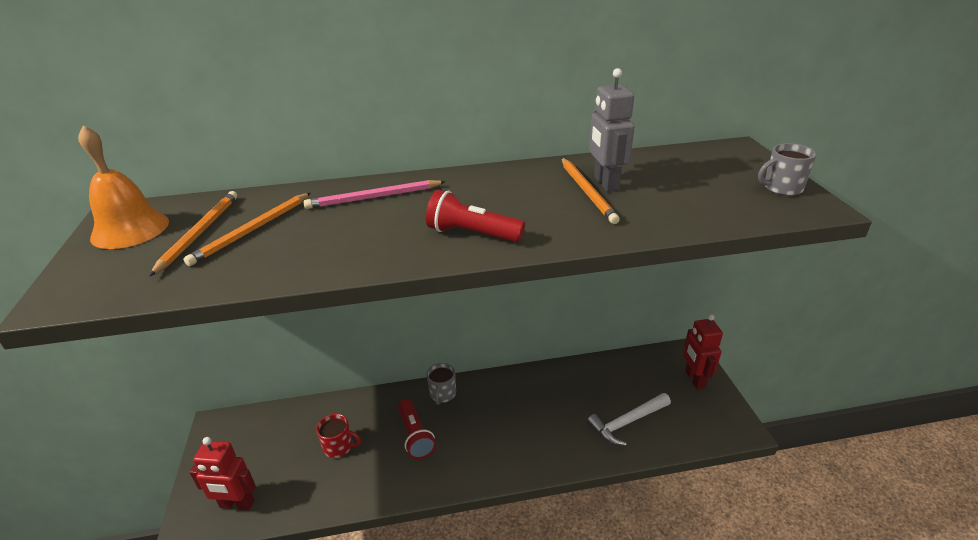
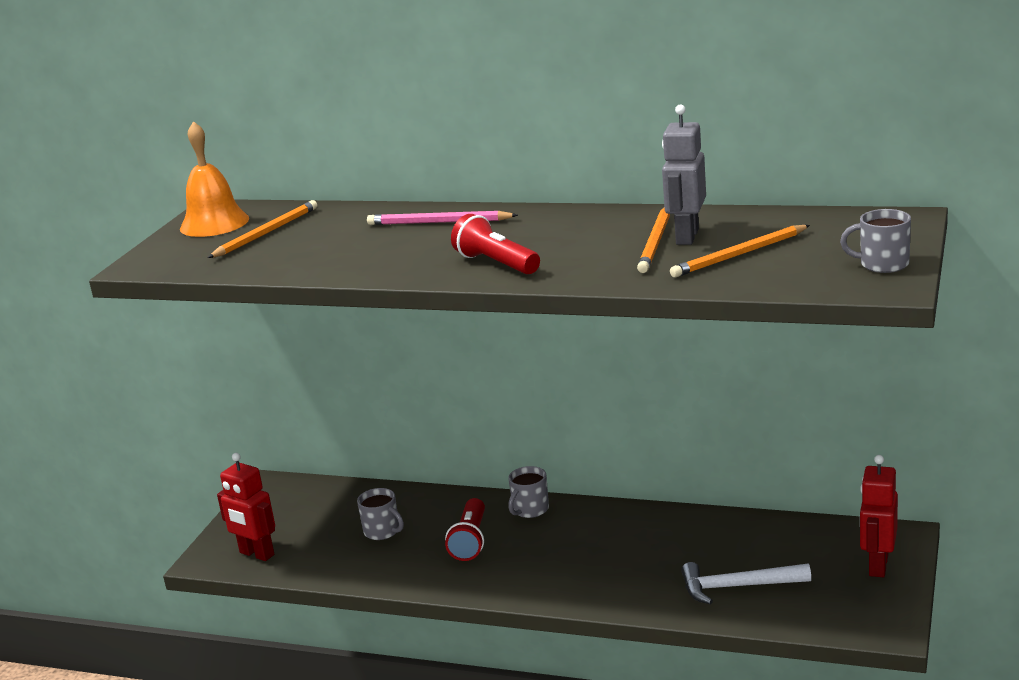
camera: 30 degrees right, 10 degrees down
(253, 230) = (310, 236): orange pencil -> orange pencil (740, 254)
(339, 446) = (382, 531): red mug -> grey mug

